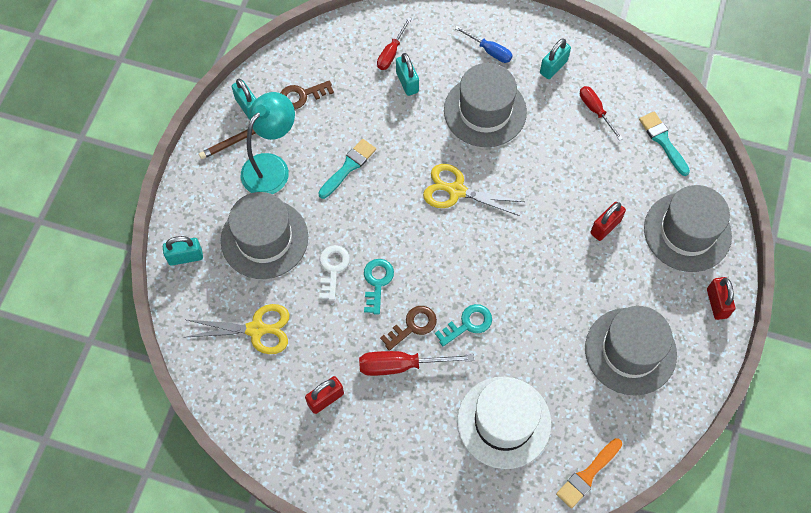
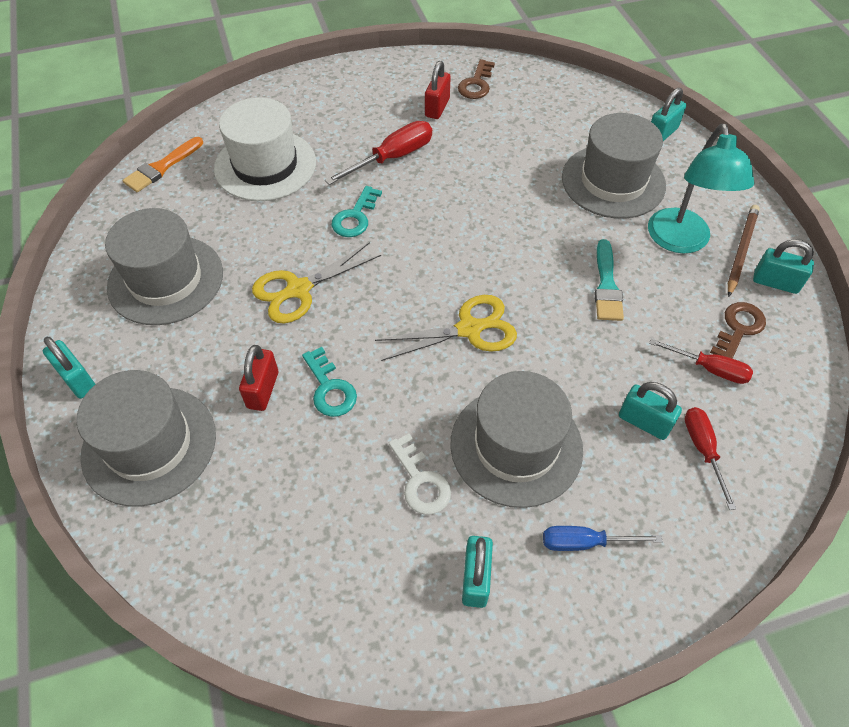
camera: 145 degrees right, 10 degrees down
(257, 329) = (542, 120): yellow scissors -> yellow scissors (298, 290)
(333, 268) = (525, 192): white key -> white key (421, 481)
(377, 282) = (473, 204): turquoise key -> turquoise key (330, 388)
(413, 326) = (407, 189): brown key -> brown key (476, 84)
(587, 475) = (161, 167): orange brush -> orange brush turned 150 degrees counterclockwise
(595, 111) = (368, 544): red screwdriver -> red screwdriver (709, 368)
(663, 141) = (241, 559): turquoise brush -> none
(717, 303) = (77, 380): red padlock -> turquoise padlock

